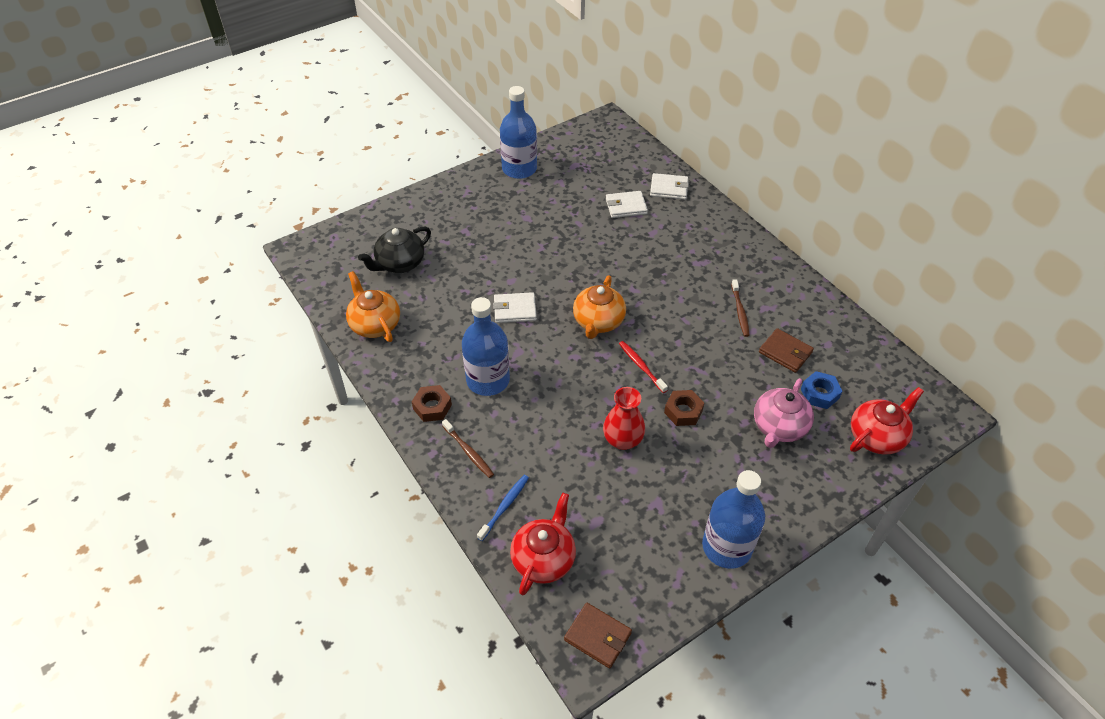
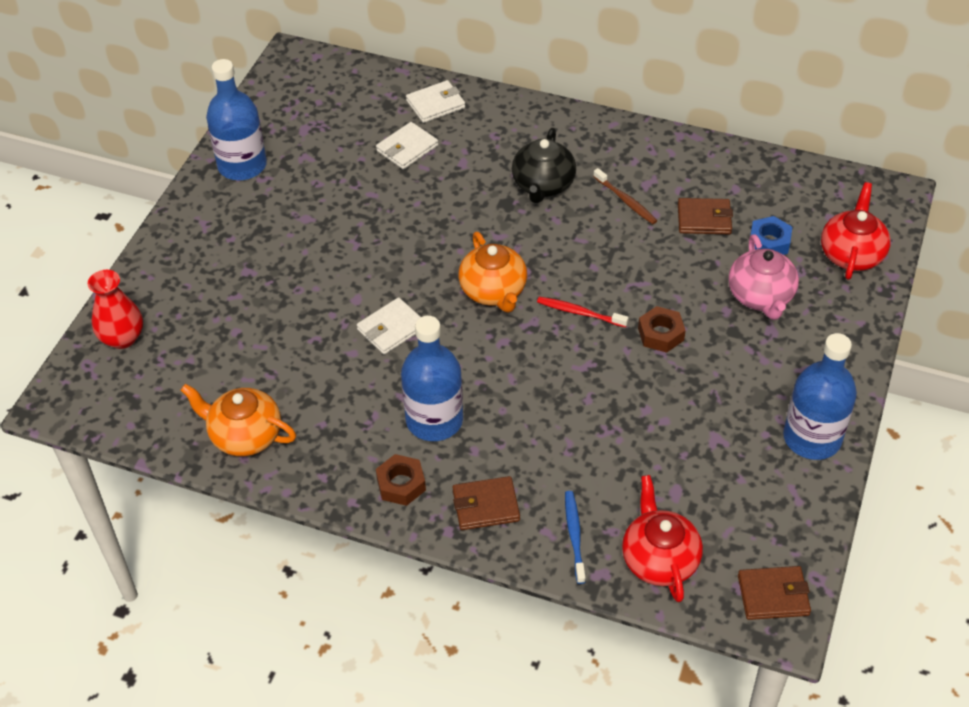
camera: 35 degrees left, 0 degrees up
(399, 263) = (204, 351): black teapot -> black teapot (543, 185)
(468, 452) = (486, 506): brown toothbrush -> brown wallet
(622, 440) = (628, 397): red vase -> red vase (122, 338)

